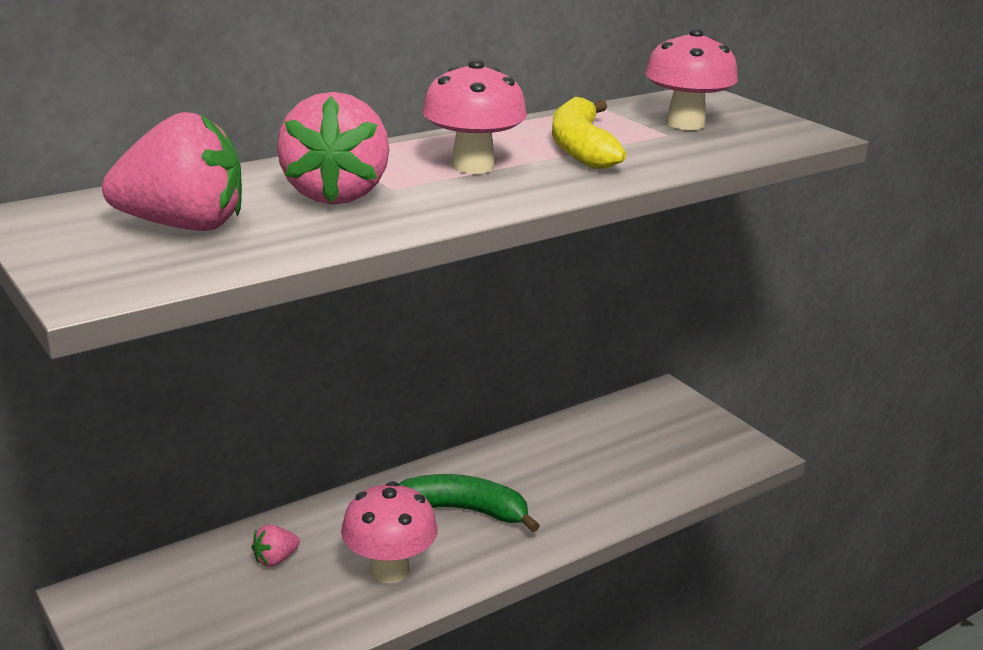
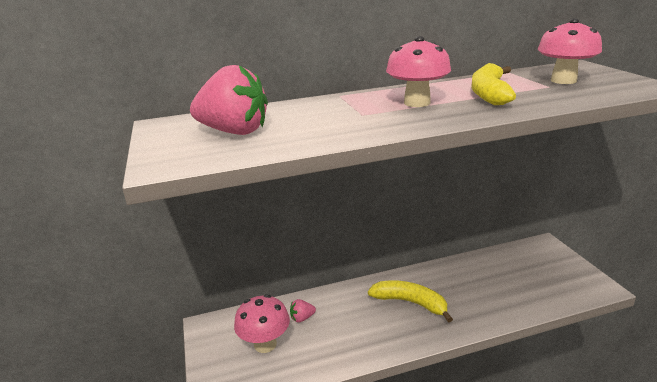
camera: 20 degrees right, 0 degrees up
(336, 194) = (328, 117): pink strawberry -> none
(389, 570) = (361, 333): pink mushroom -> pink mushroom (265, 344)
(462, 511) = (410, 303): green banana -> yellow banana

